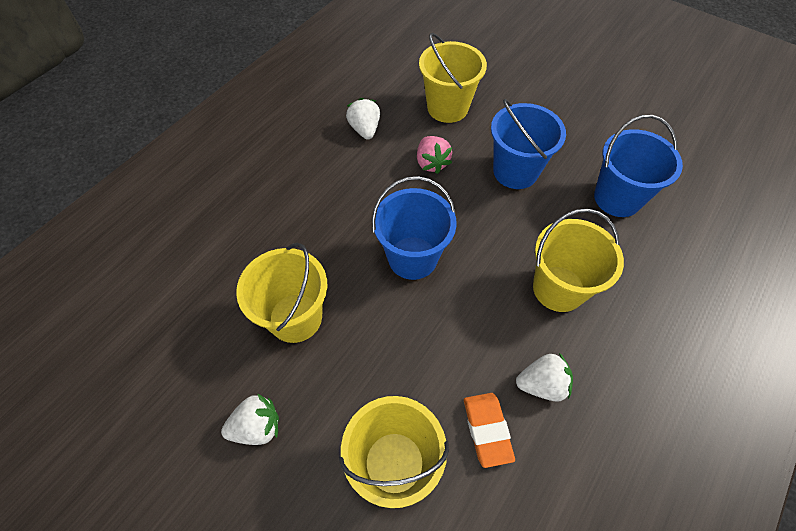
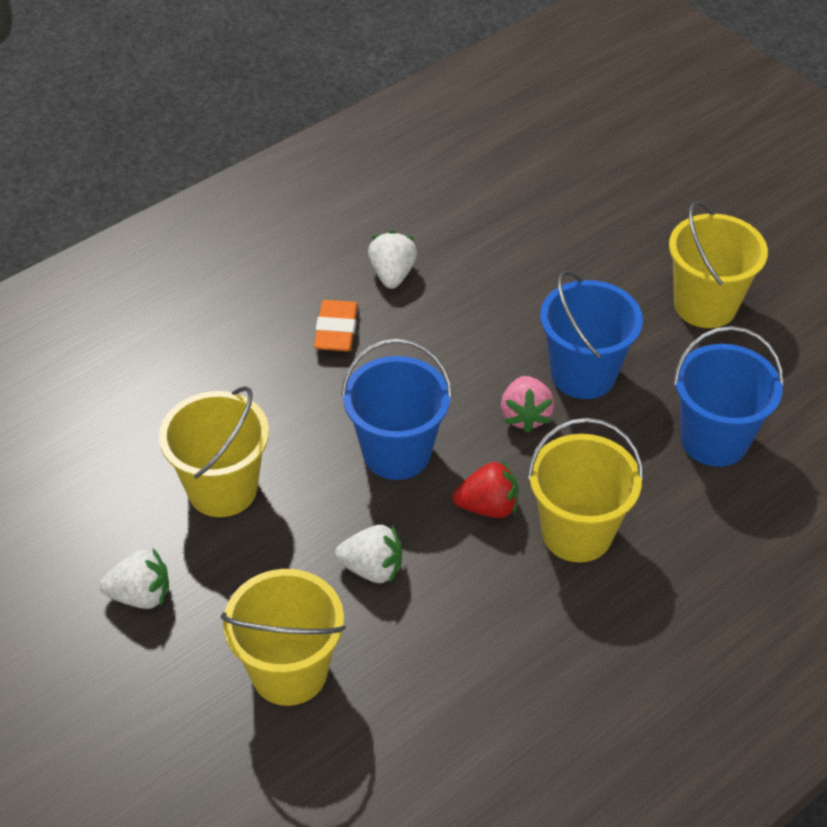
camera: 15 degrees right, 10 degrees down
(431, 163) = (469, 339): pink strawberry -> pink strawberry (525, 416)
(447, 108) = (521, 268): yellow bucket -> yellow bucket (705, 305)
(487, 430) = (415, 665): orange eraser -> orange eraser (336, 330)
(490, 284) = (488, 507): none -> red strawberry
(542, 384) = (505, 635): white strawberry -> white strawberry (372, 568)

